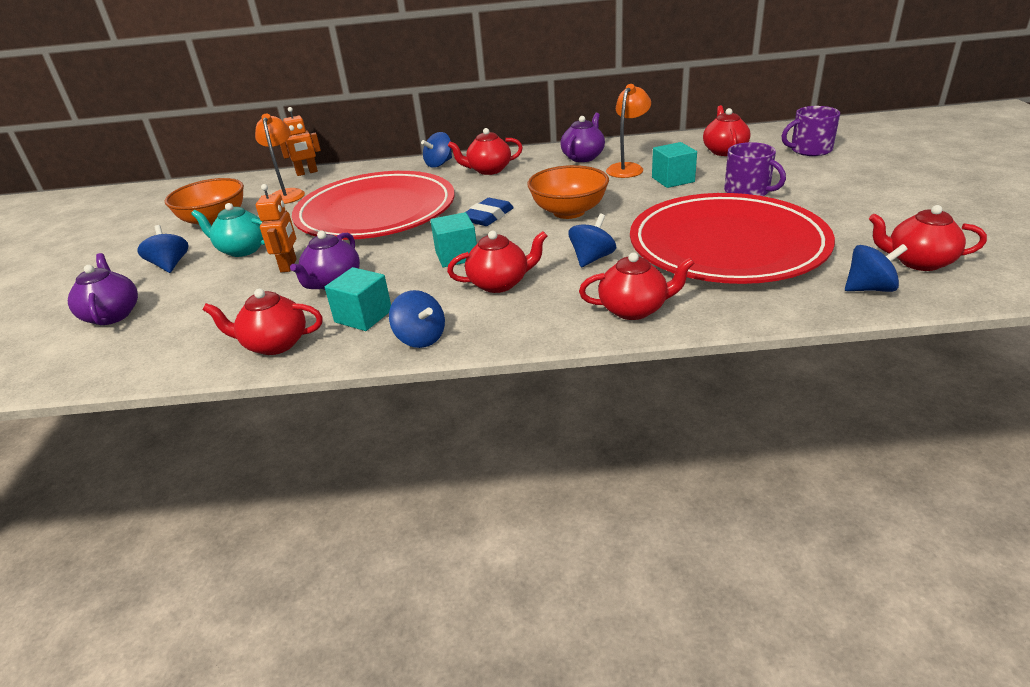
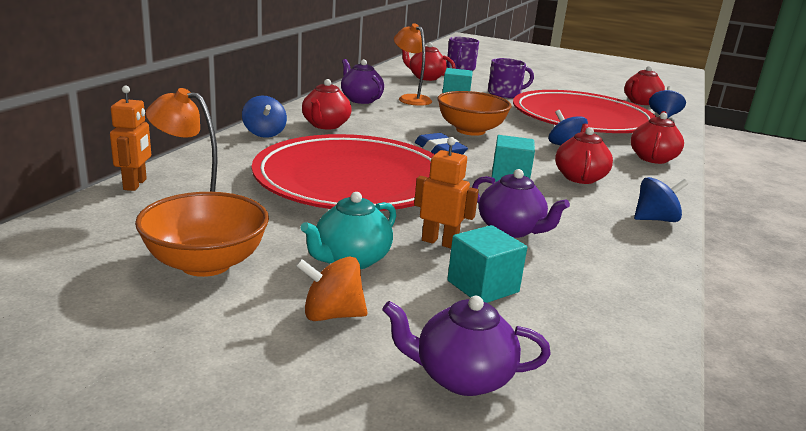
camera: 70 degrees left, 10 degrees down
(170, 265) = (332, 315): blue spinning top -> orange spinning top
(274, 344) = (628, 277): red teapot -> none
(363, 316) = (598, 231): turquoise cube -> turquoise cube (483, 286)

